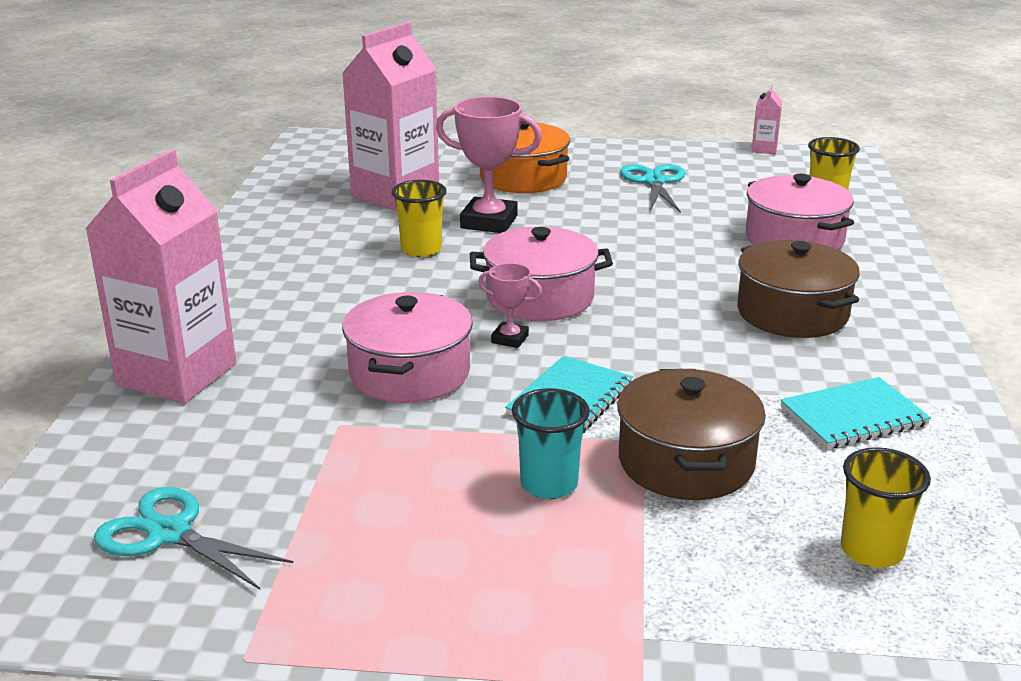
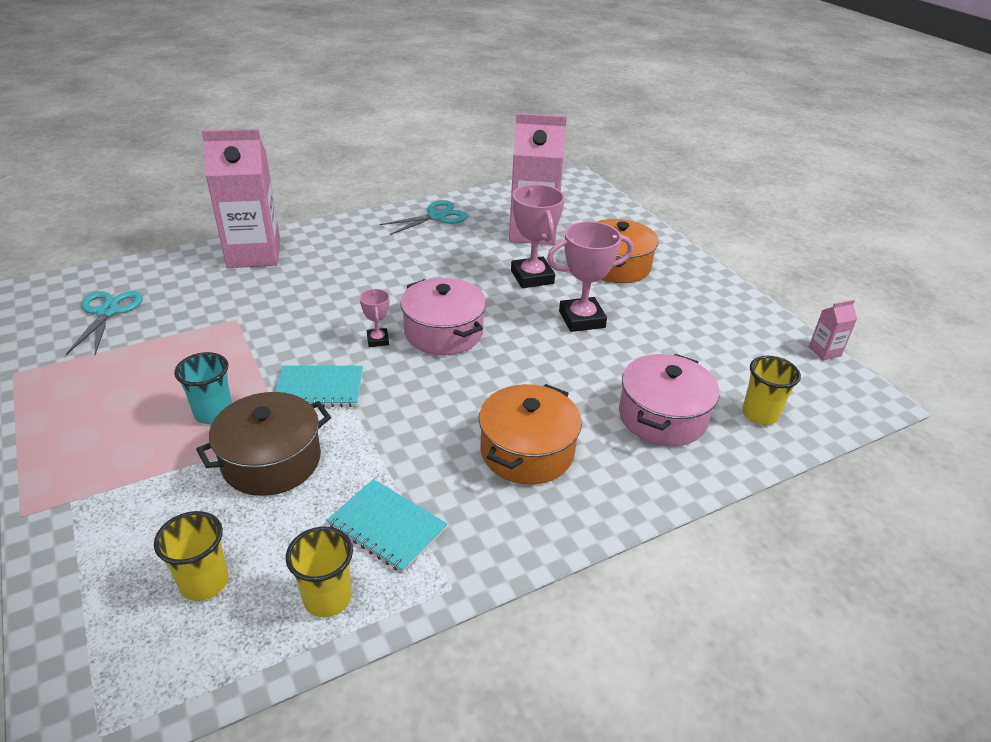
camera: 55 degrees right, 10 degrees up
(409, 373) = (307, 320): pink pot -> none
(421, 250) = (466, 268): yellow cup -> yellow cup (327, 598)
(600, 223) = (581, 319): none -> pink trophy
(654, 181) = (684, 319): turquoise scissors -> turquoise scissors (437, 216)
(792, 313) = (527, 451): brown pot -> orange pot

